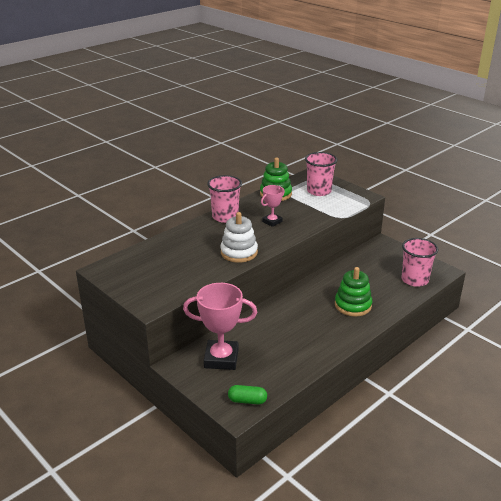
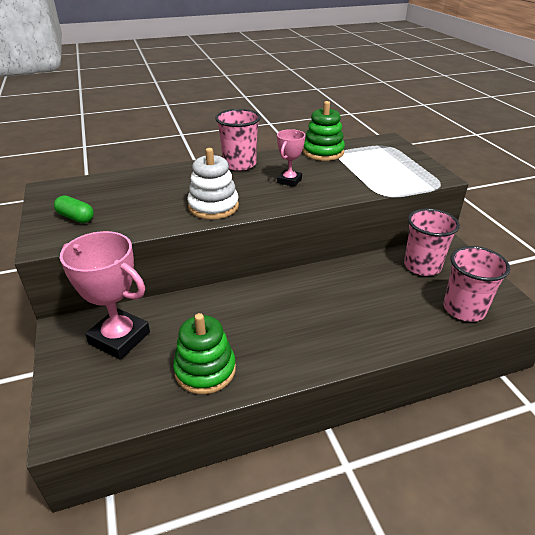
camera: 25 degrees right, 5 degrees up
(247, 401) = (93, 413): green capsule -> green capsule (76, 218)
(272, 221) = (289, 181): pink trophy -> pink trophy turned 45 degrees counterclockwise
(319, 191) = (380, 159): pink cup -> pink cup (422, 266)
(353, 305) = (346, 319): green stacking toy -> green stacking toy (205, 370)

